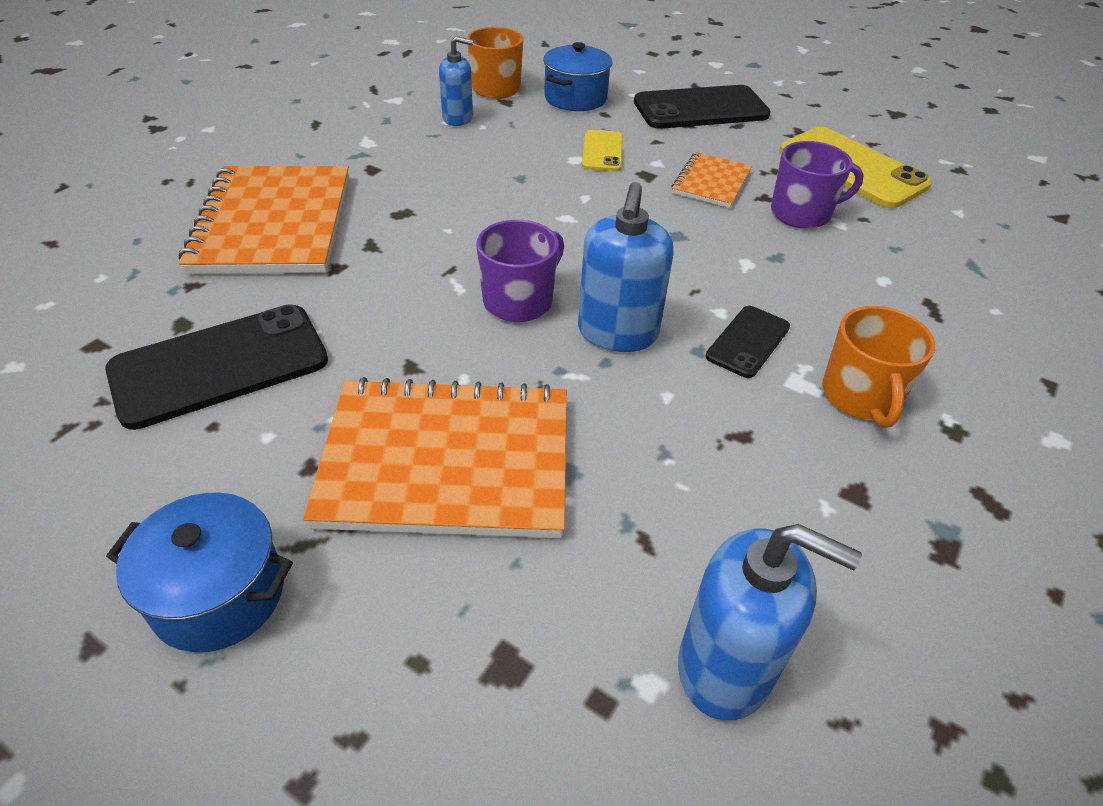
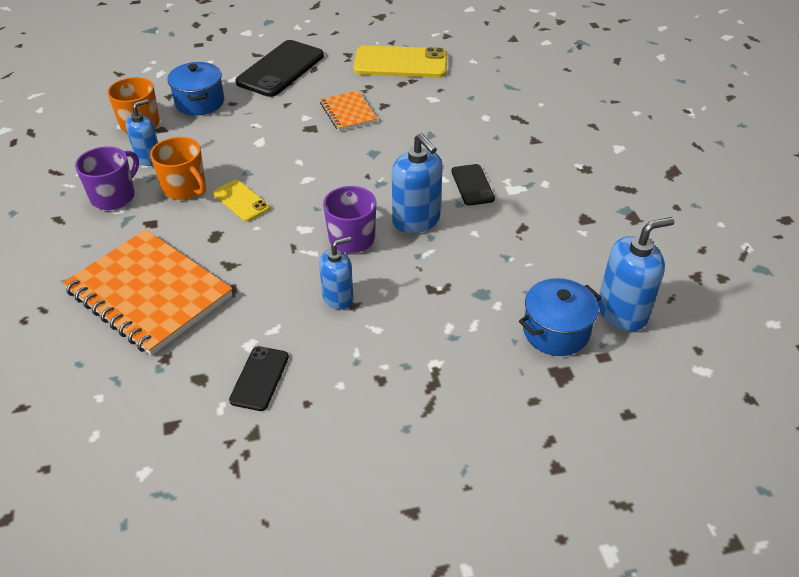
camera: 45 degrees left, 0 degrees up
(219, 594) = (428, 451): blue pot -> blue pot (555, 331)
(220, 366) = (260, 378): black phone -> black phone, size x0.54
(410, 348) = (338, 297): none -> blue soap dispenser
(447, 462) = (432, 329): orange notebook -> none
(602, 151) = (267, 128): yellow phone -> yellow phone (241, 201)
(802, 214) = (411, 104): purple mug -> purple mug (114, 196)
(860, 396) = (541, 178): orange mug -> orange mug (185, 188)

